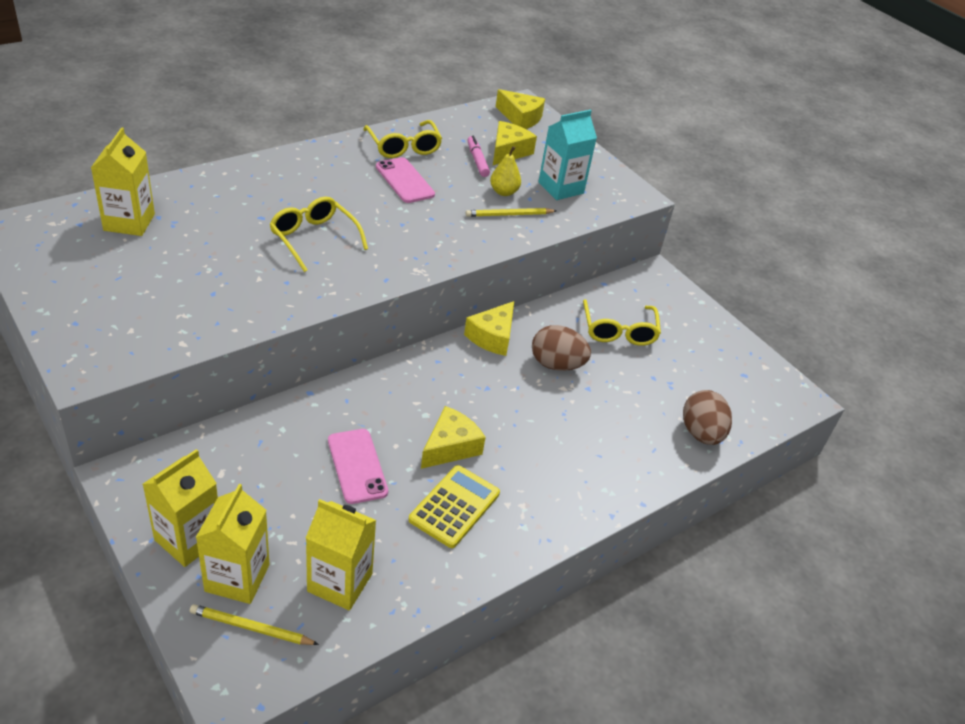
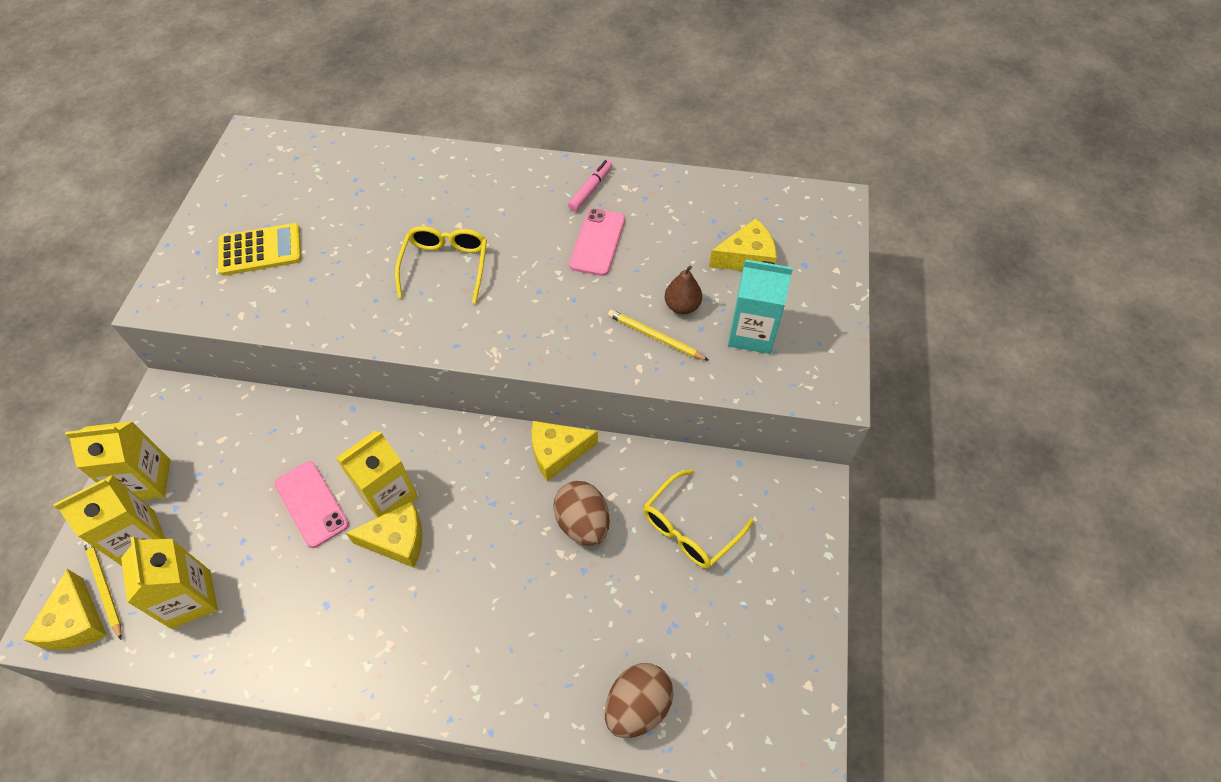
camera: 50 degrees right, 15 degrees up
(129, 222) = (329, 174): yellow carton -> yellow carton (388, 495)
(357, 466) = (311, 504): pink phone -> pink phone turned 60 degrees counterclockwise
(403, 146) = (642, 201): yellow glasses -> none
(454, 506) = (337, 600): yellow calculator -> yellow calculator (260, 250)
(477, 160) = (699, 253): pink marker -> pink marker (590, 189)
(504, 192) = (682, 306): yellow pear -> brown pear
(520, 118) = (811, 221): yellow cheese -> yellow cheese (76, 622)

